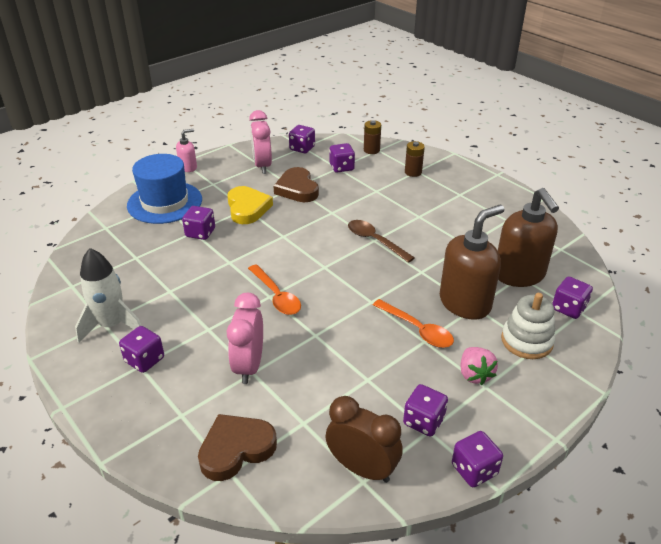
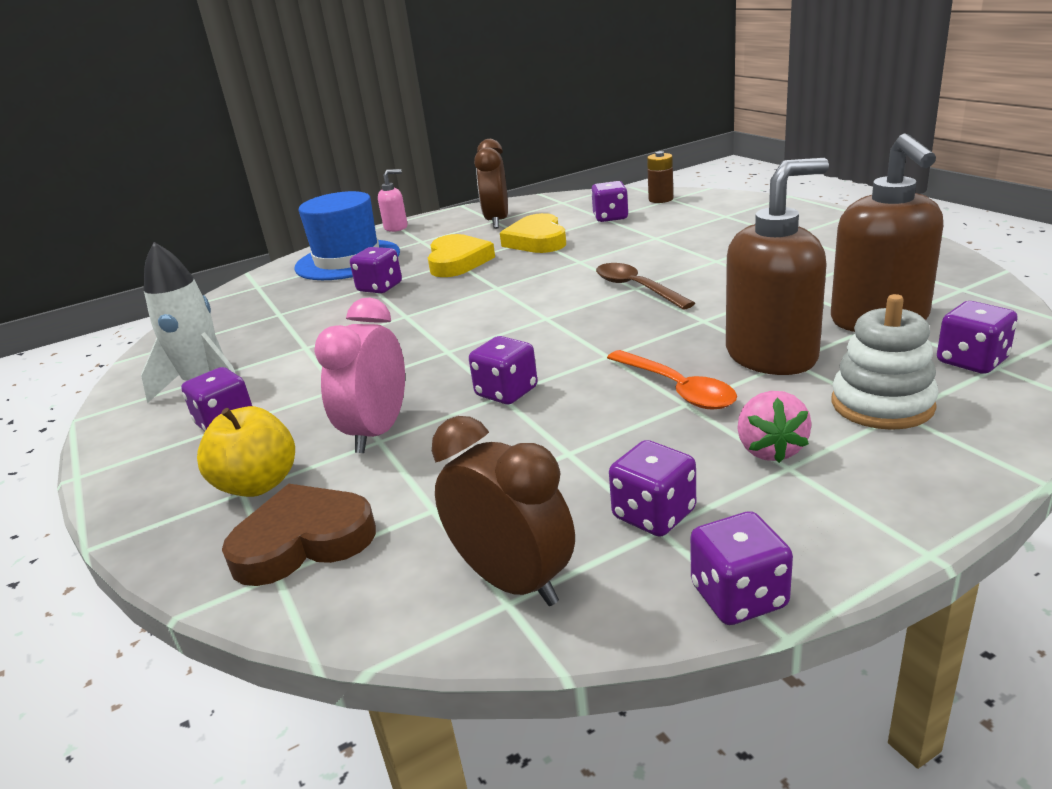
camera: 15 degrees right, 10 degrees down
(190, 409) = (258, 484): none -> yellow apple
(262, 166) = (497, 221): pink clock -> brown clock
(276, 296) = (458, 351): orange spoon -> none
(297, 189) = (537, 240): brown heart -> yellow heart
(302, 148) = (560, 203): purple dice -> purple dice (506, 392)
(413, 172) = (718, 217): brown battery -> none

